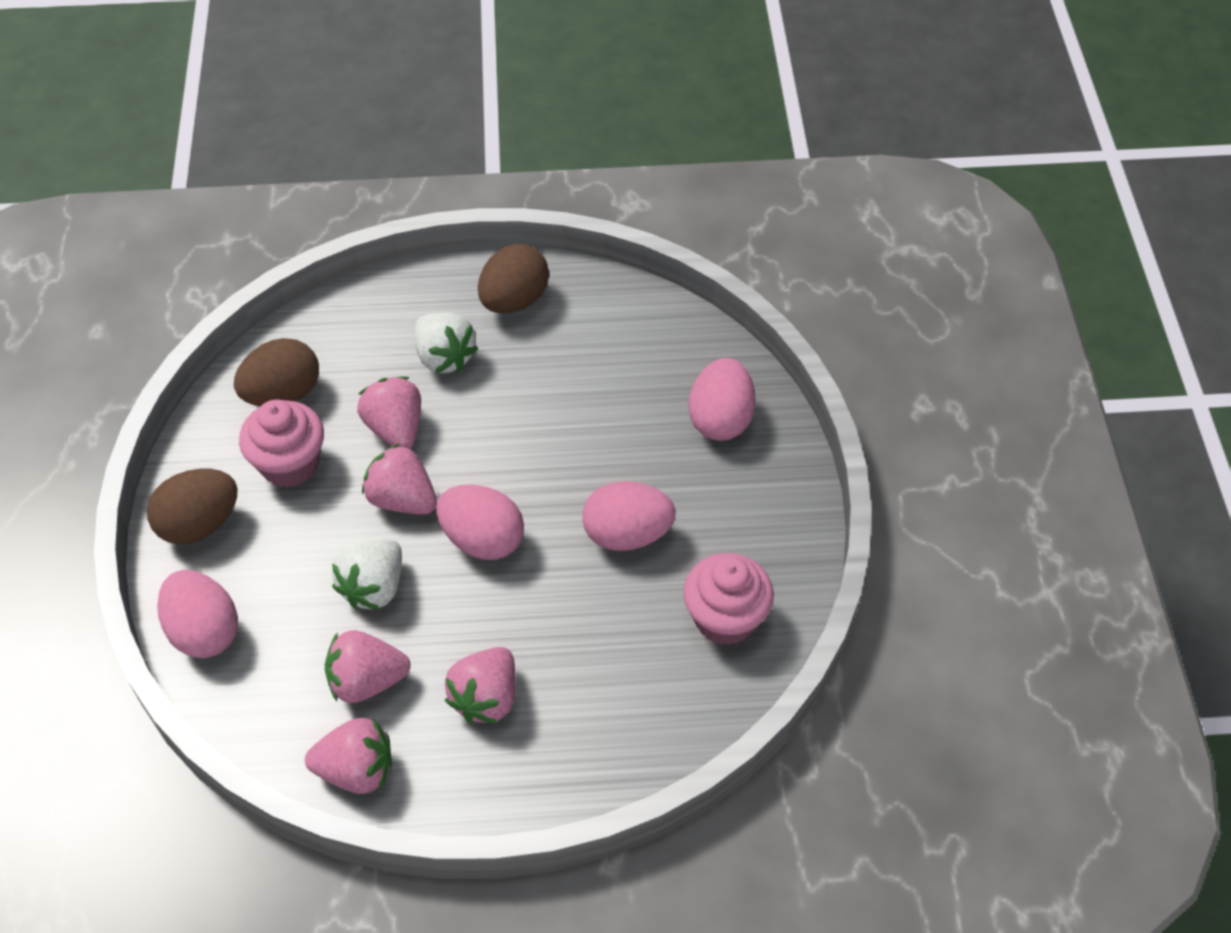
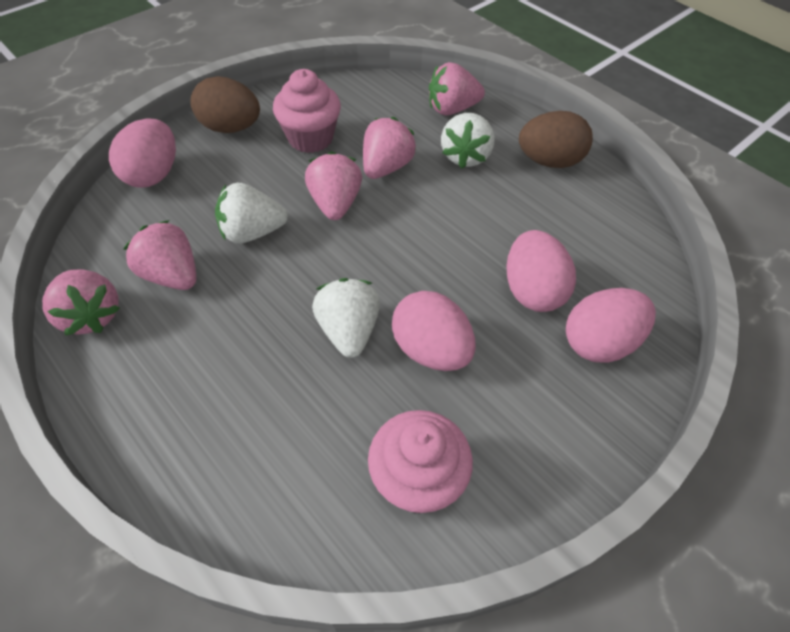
camera: 50 degrees right, 0 degrees up
(283, 394) = (358, 106): brown egg -> none
(482, 539) = (343, 265): pink egg -> pink egg (532, 291)
(486, 698) = (207, 354): pink strawberry -> pink strawberry (452, 109)
(556, 579) = (348, 330): none -> white strawberry

